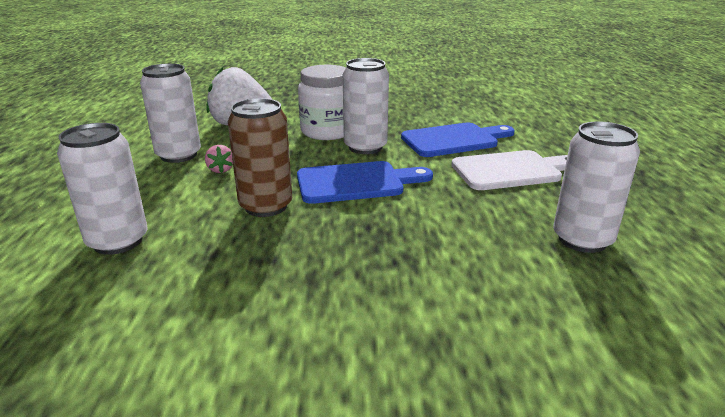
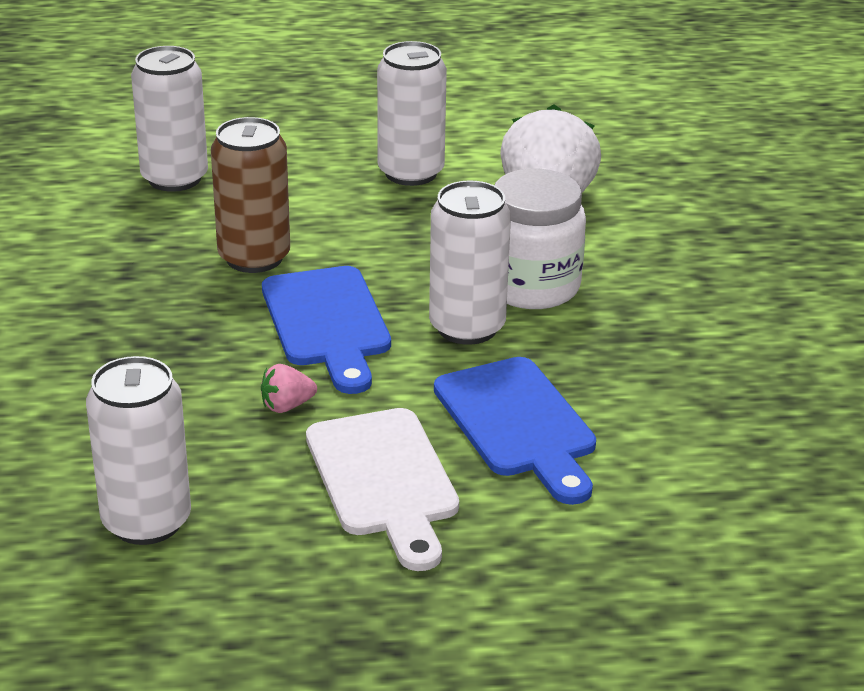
camera: 85 degrees right, 5 degrees up
(220, 170) = (364, 211): pink strawberry -> pink strawberry (287, 406)

